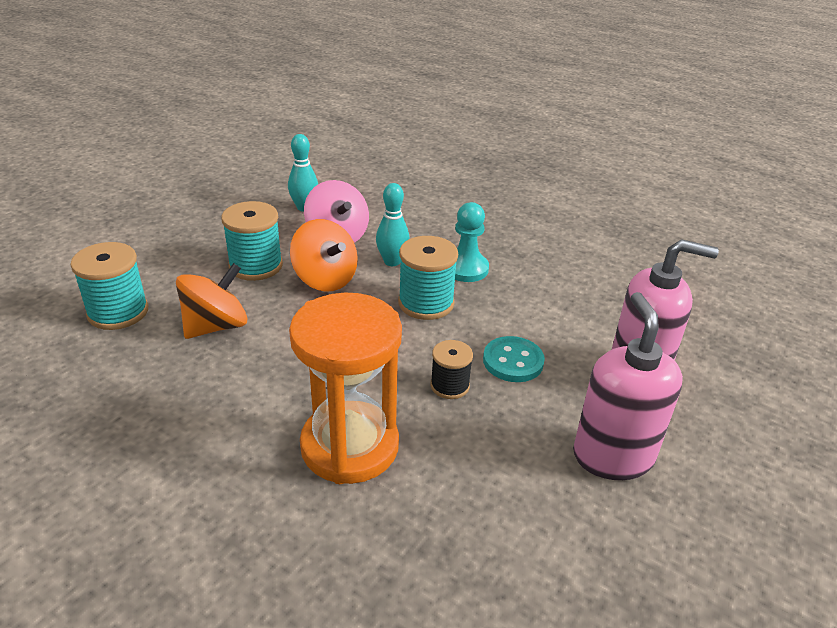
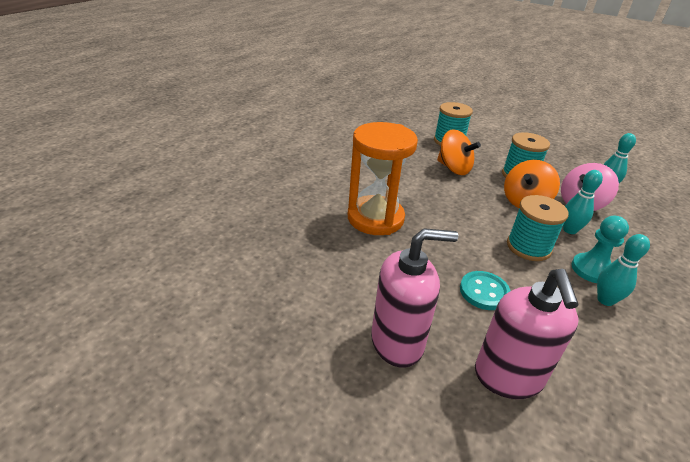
camera: 85 degrees right, 0 degrees up
(450, 385) = (442, 258): black spool -> none
(514, 276) = (605, 300): none -> turquoise bowling pin

